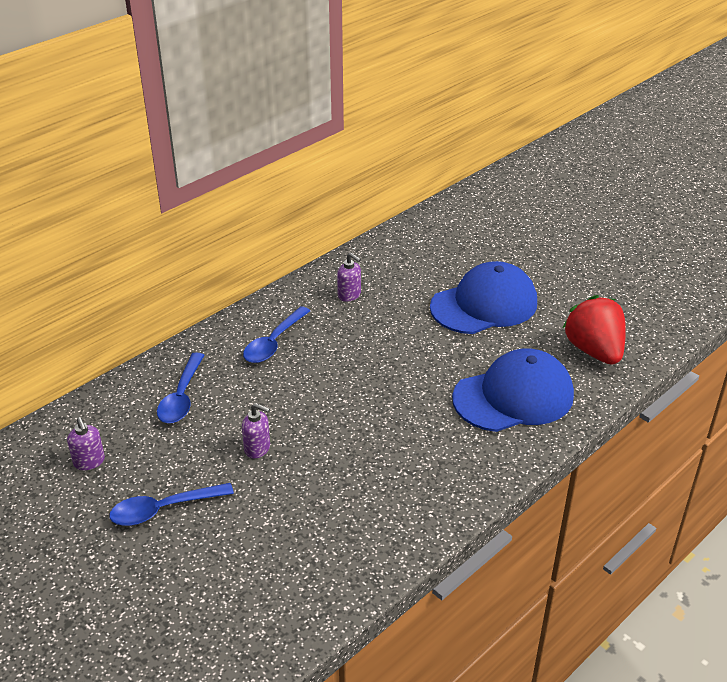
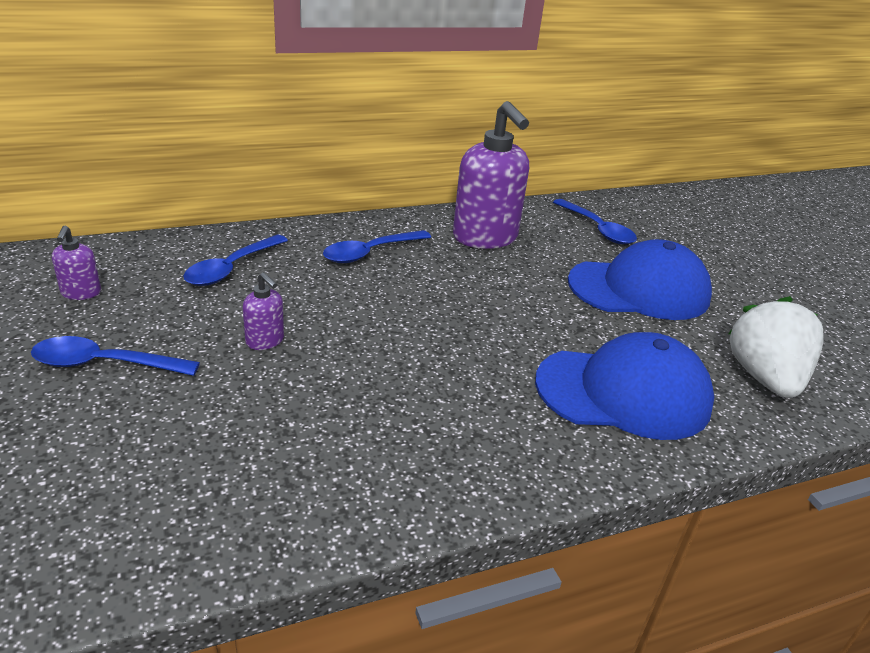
camera: 20 degrees right, 5 degrees down
(349, 295) = (485, 238): purple soap dispenser -> purple soap dispenser, size x2.23
(427, 255) = (597, 229): none -> blue spoon
(594, 351) = (764, 378): red strawberry -> white strawberry

